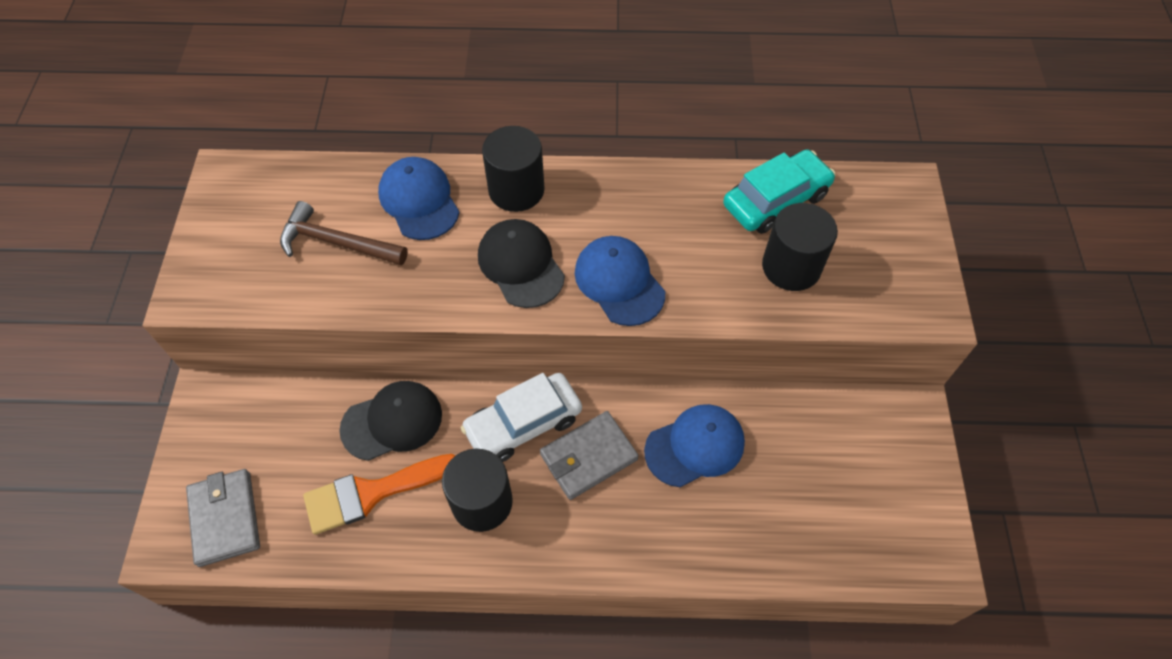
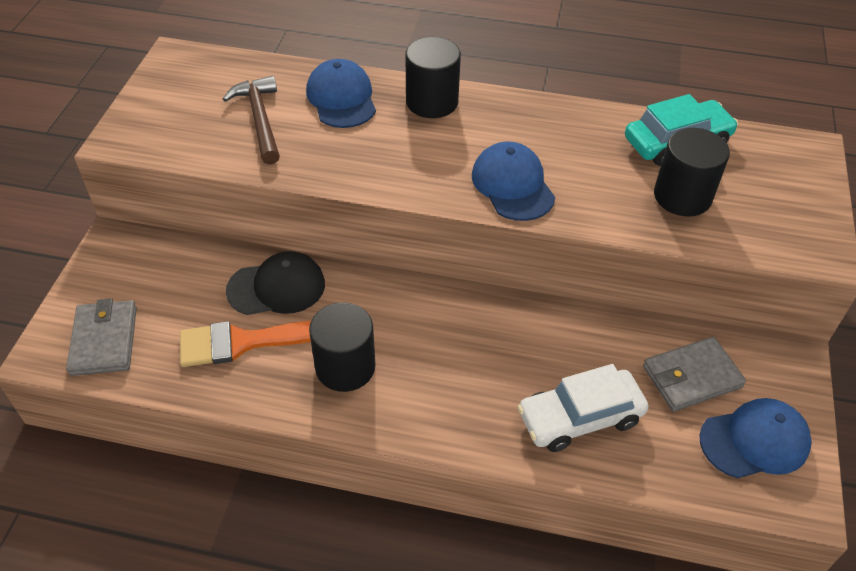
camera: 10 degrees right, 10 degrees down
(336, 242) = (260, 119): brown hammer -> brown hammer turned 45 degrees clockwise
(521, 265) = (423, 159): black cap -> none
(523, 424) = (399, 309): white car -> white car (580, 418)
(588, 457) = (456, 346): grey wallet -> grey wallet (691, 377)
(695, 446) = (563, 354): blue cap -> blue cap (755, 441)

